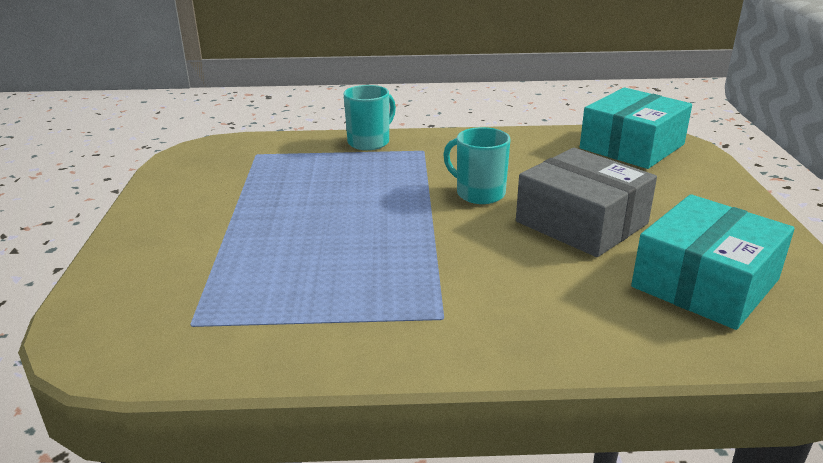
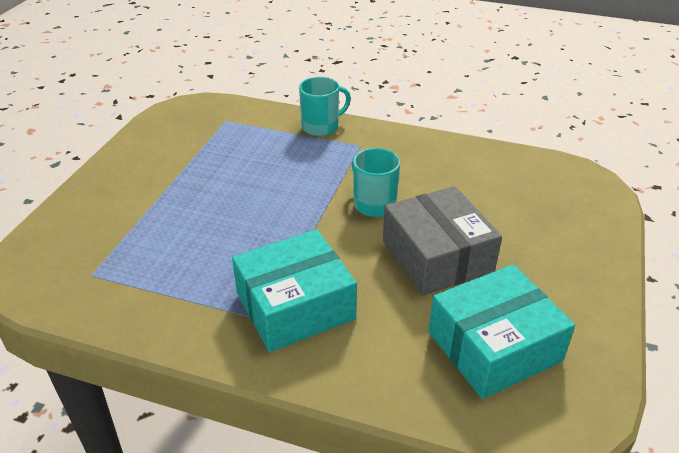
camera: 20 degrees right, 10 degrees up
(632, 146) = (549, 181): turquoise box -> turquoise box (295, 306)

